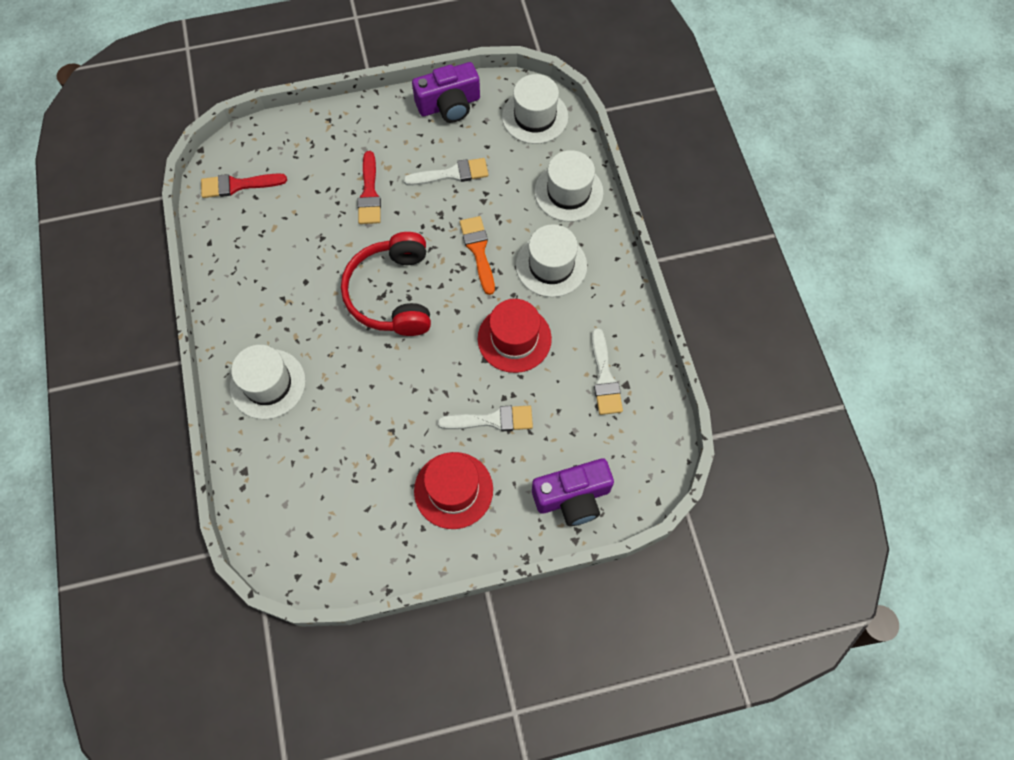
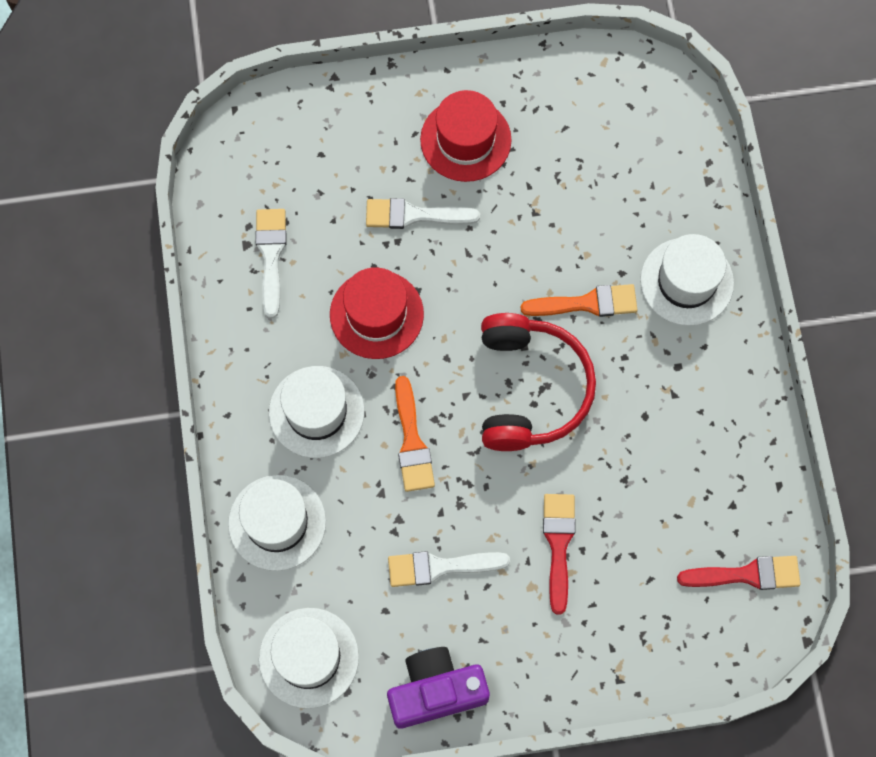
camera: 175 degrees left, 5 degrees up
(349, 360) = (586, 303): none -> orange brush
(572, 497) = (330, 121): purple camera -> none

